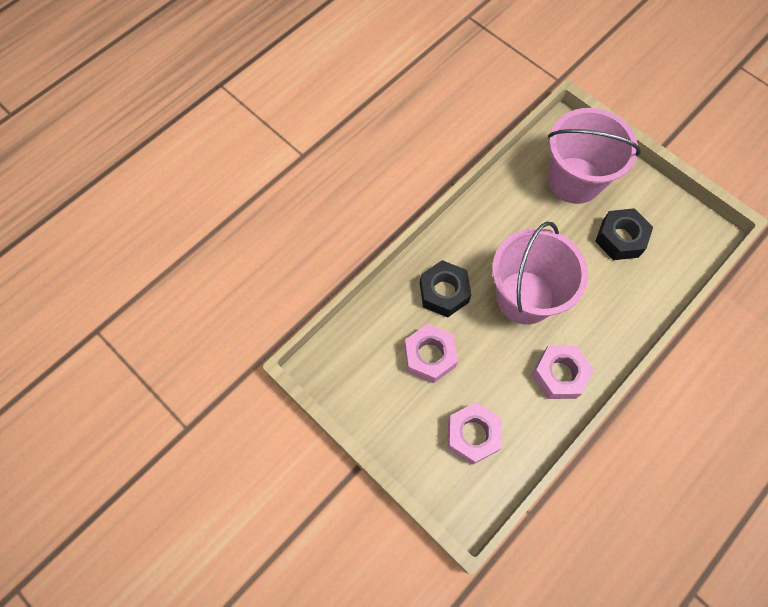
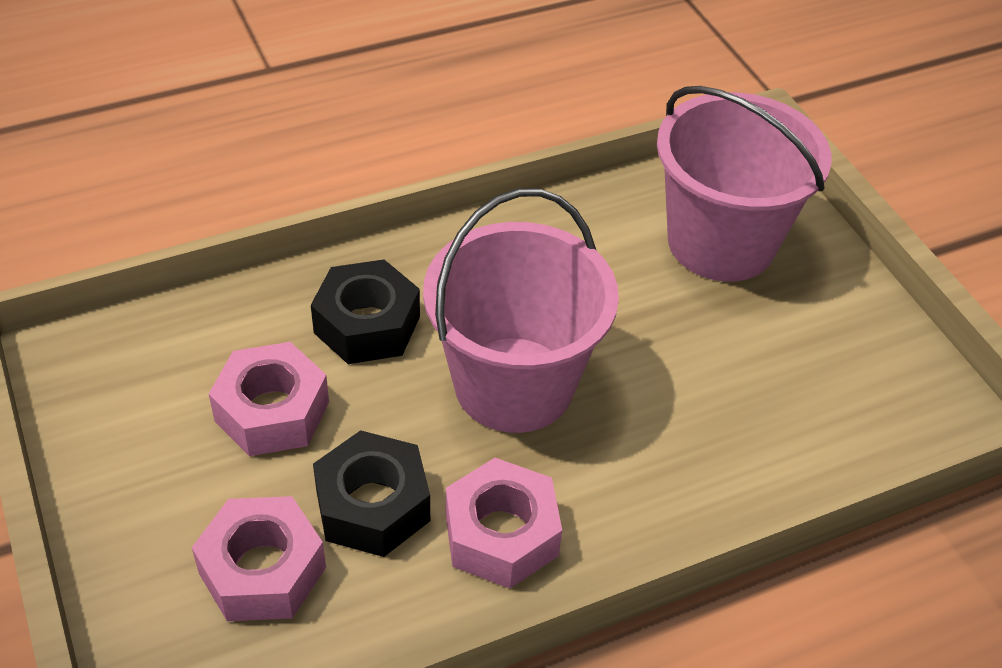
camera: 20 degrees right, 20 degrees down
(620, 238) = (760, 358): black nut -> black nut (373, 505)

